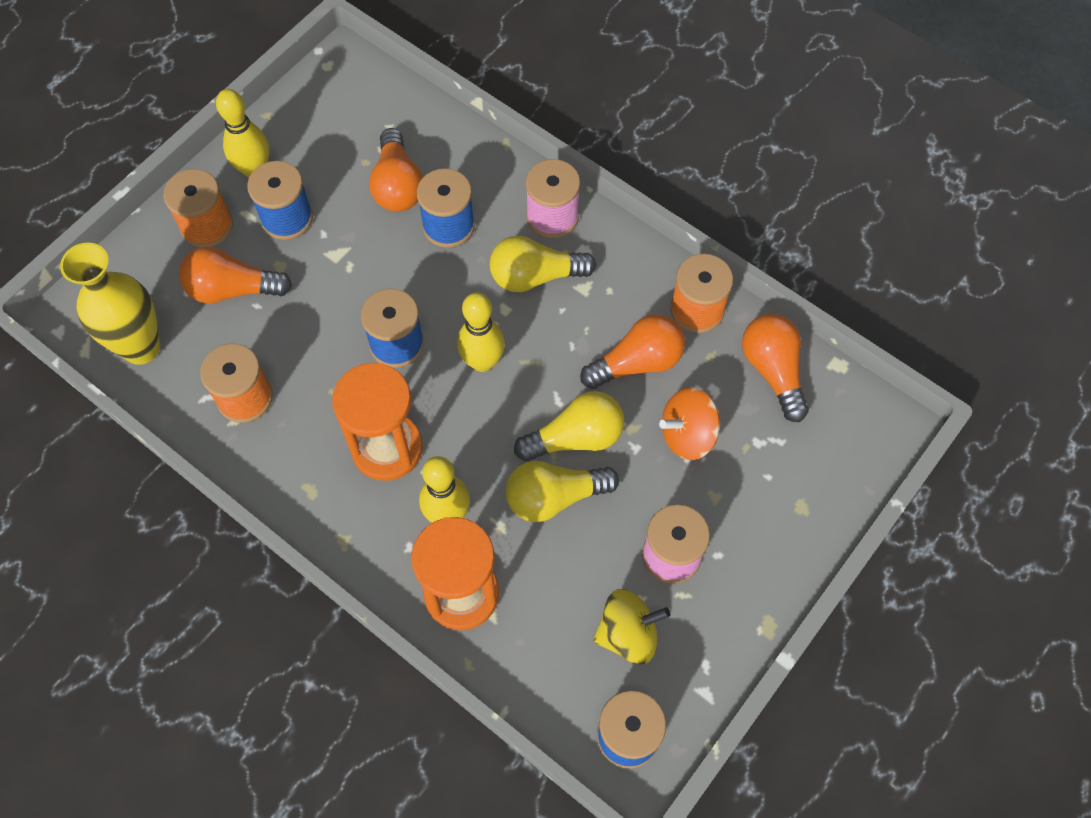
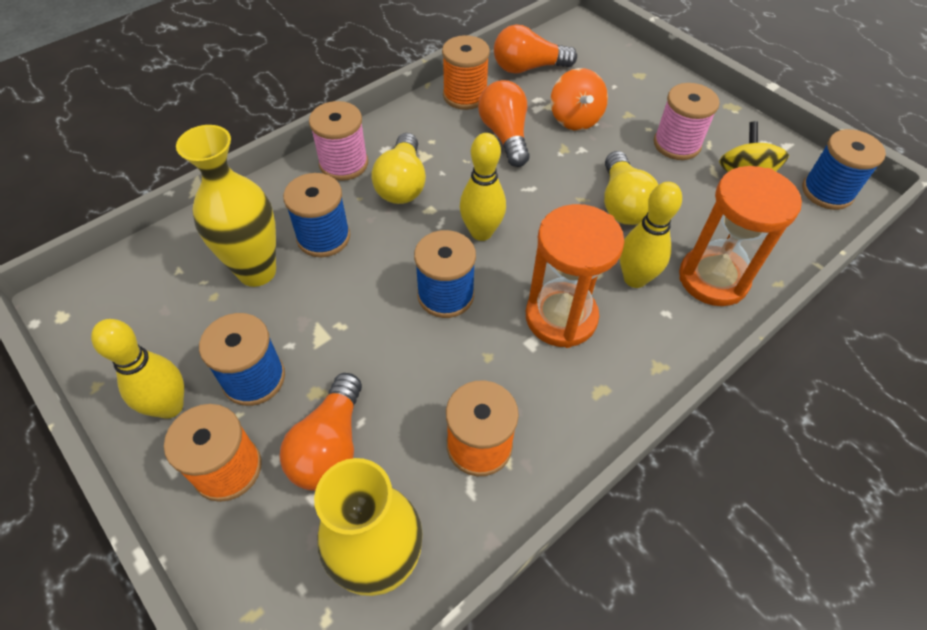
camera: 80 degrees left, 10 degrees down
(397, 185) = (257, 271): orange light bulb -> yellow vase
(575, 438) = (568, 182): yellow light bulb -> none

